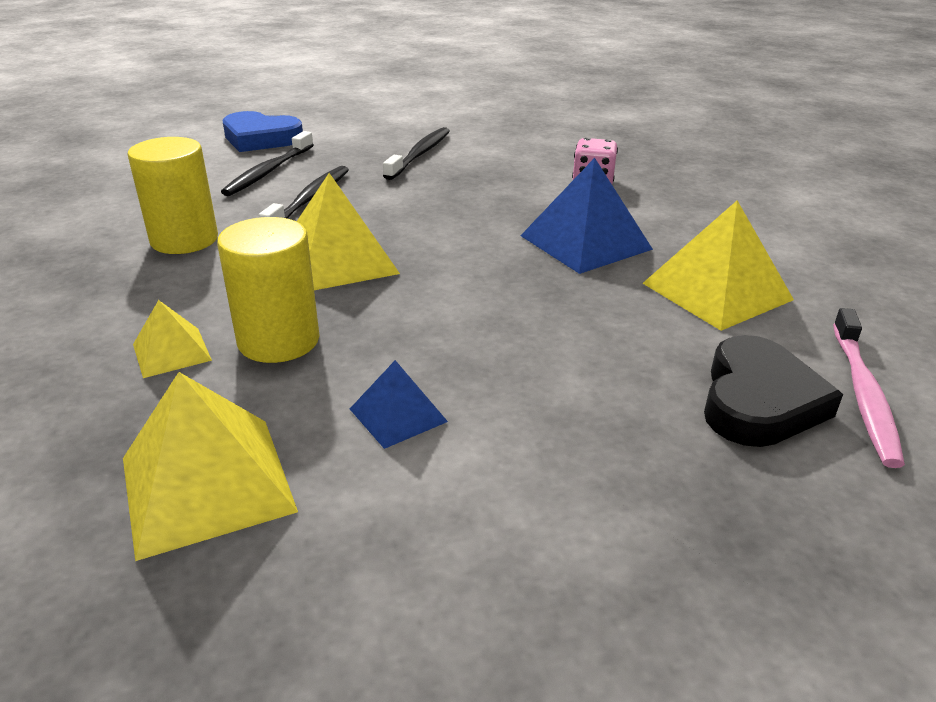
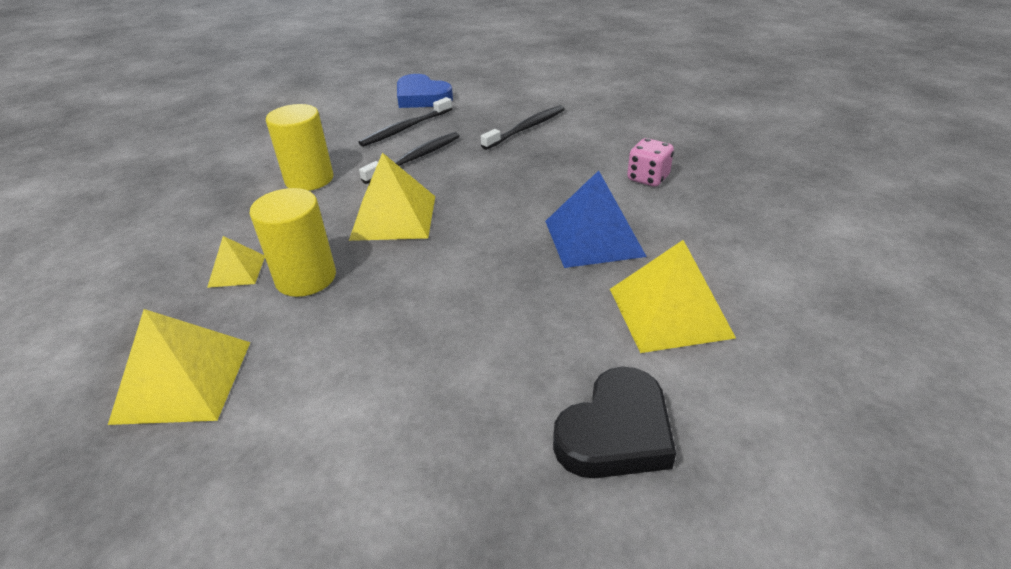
camera: 25 degrees right, 5 degrees up
(398, 415) = (334, 362): blue pyramid -> none
(863, 394) = (719, 454): pink toothbrush -> none

